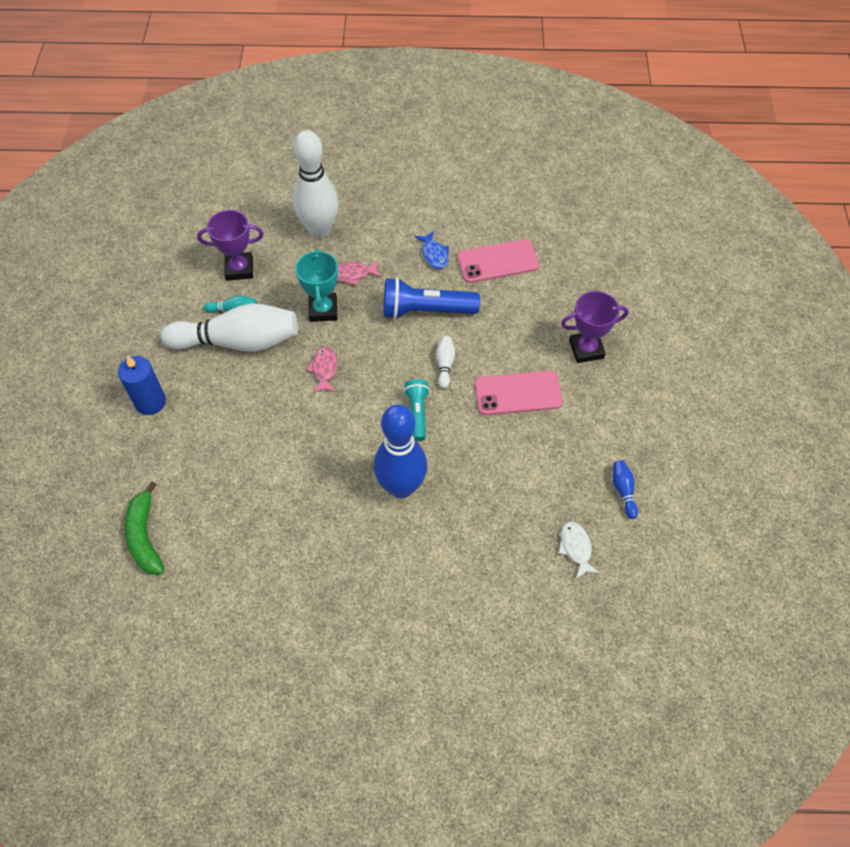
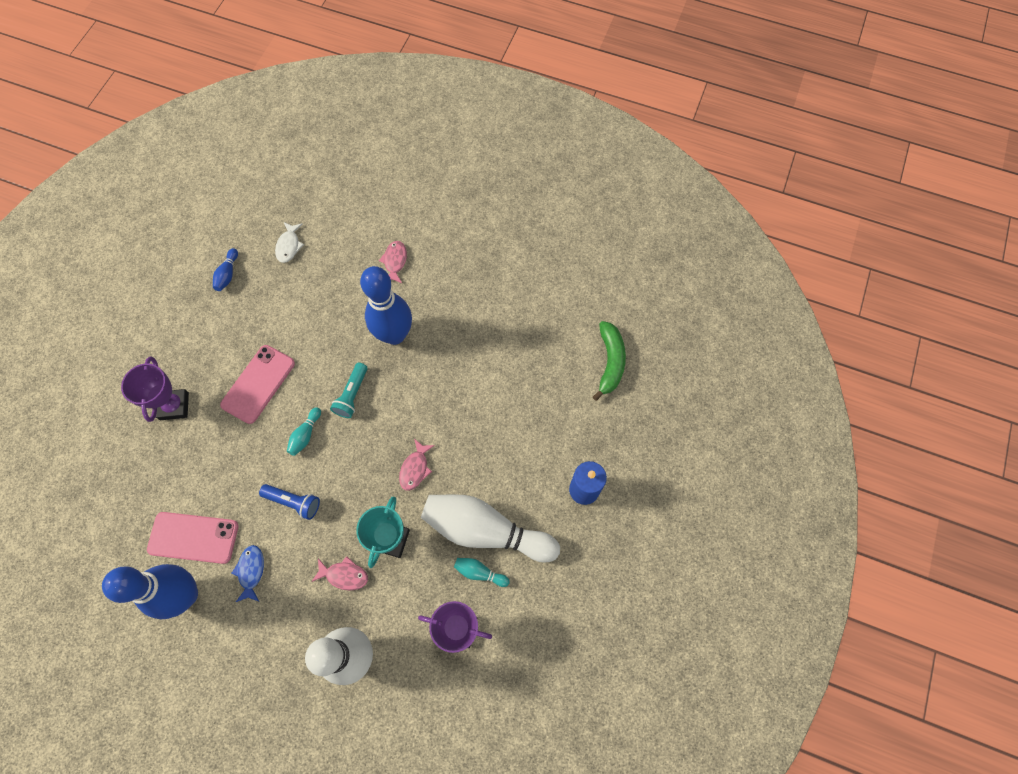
camera: 160 degrees left, 10 degrees up
(425, 310) = (294, 502): blue flashlight -> blue flashlight, size x0.60
(440, 572) = (395, 261): none -> pink fish
(445, 365) = (305, 435): white bowling pin -> turquoise bowling pin
(478, 226) = (186, 594): none -> blue bowling pin
(518, 393) = (258, 384): pink phone -> pink phone turned 75 degrees counterclockwise
(586, 349) = (174, 406): purple trophy -> purple trophy turned 75 degrees clockwise

